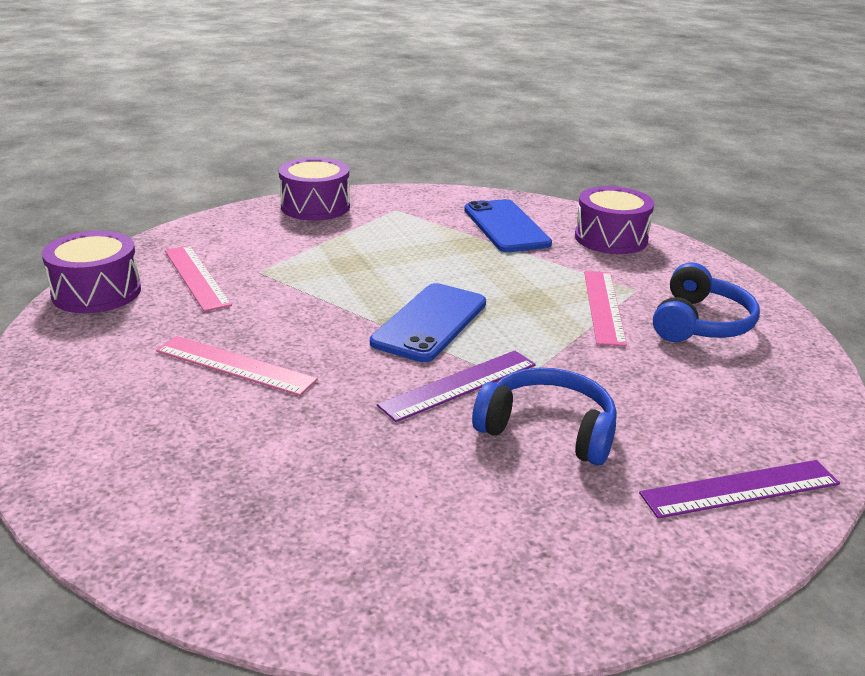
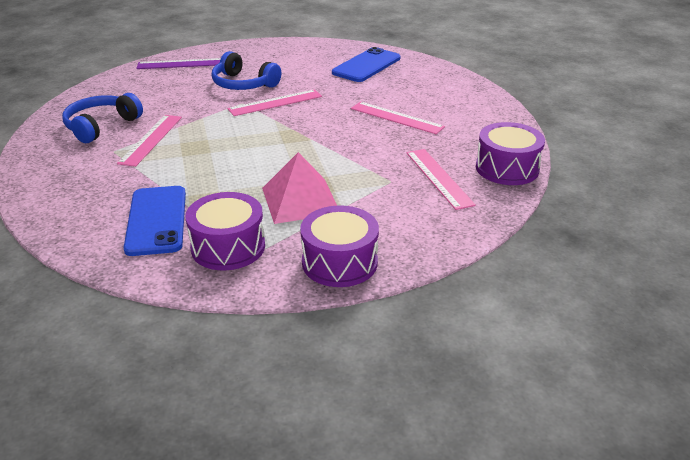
camera: 170 degrees left, 5 degrees up
(365, 248) = (300, 200): none -> pink pyramid
(430, 322) = (275, 135): blue phone -> blue phone (366, 65)
(459, 385) = (275, 103): purple ruler -> pink ruler
(611, 238) = (73, 200): purple drum -> purple drum (228, 247)

